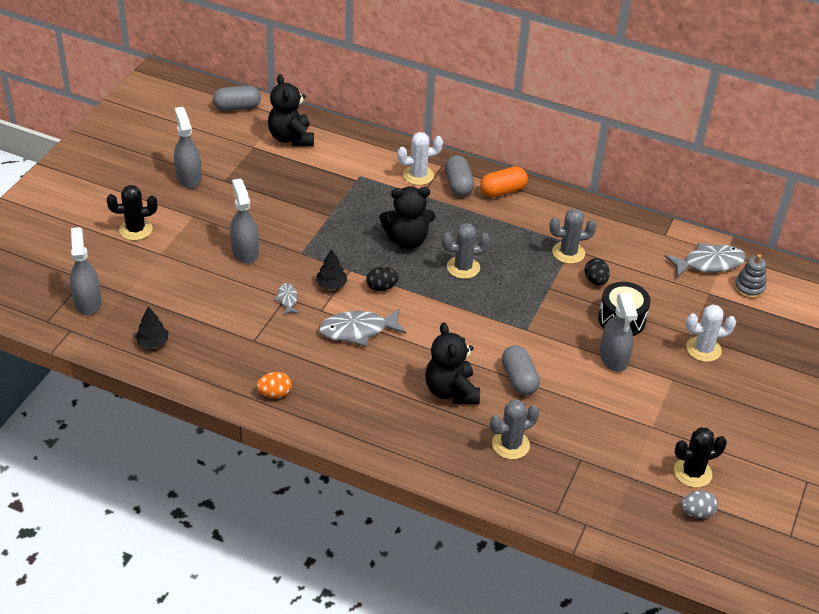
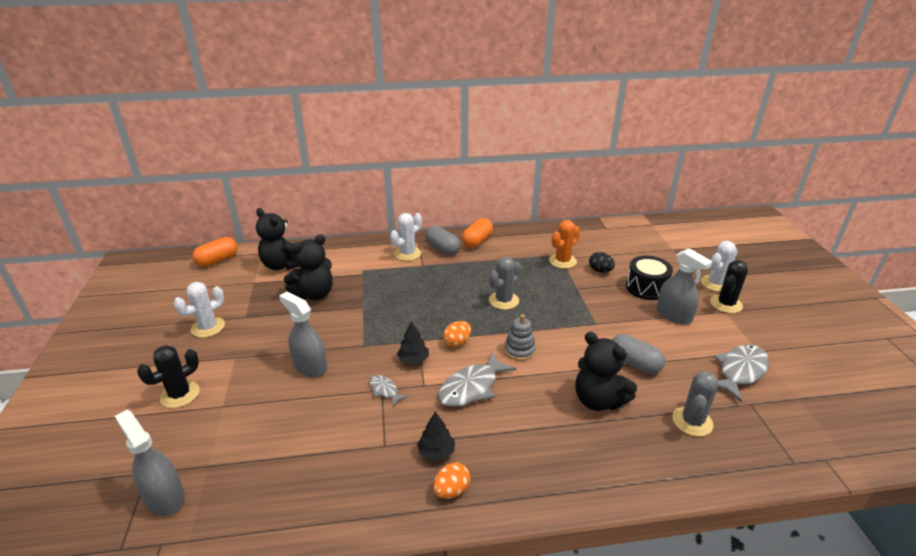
camera: 30 degrees left, 10 degrees down
(153, 342) = (276, 505): black tree -> black tree (436, 452)
(189, 177) = (208, 327): grey spray bottle -> white cactus
(237, 107) = (217, 260): grey capsule -> orange capsule
(381, 287) = (457, 342): black egg -> orange egg
(407, 240) = (442, 299): black teddy bear -> black teddy bear (314, 294)
(568, 253) = (562, 261): grey cactus -> orange cactus
(692, 472) = (825, 371): black cactus -> black cactus (726, 304)
(696, 513) = (871, 401): grey egg -> none
(709, 263) = (650, 233): grey fish -> grey fish (740, 371)
(749, 288) = (689, 237): grey stacking toy -> grey stacking toy (519, 350)

